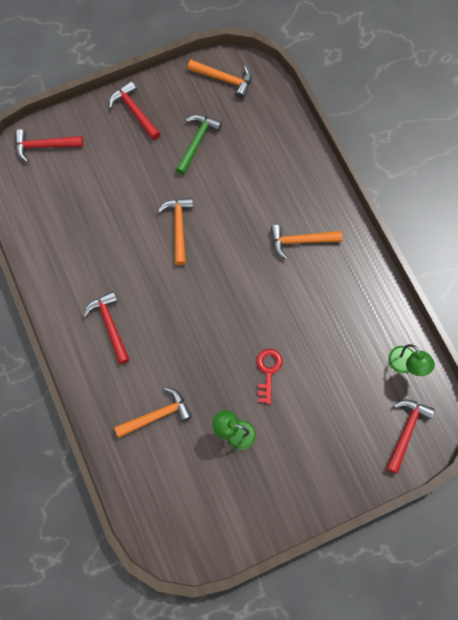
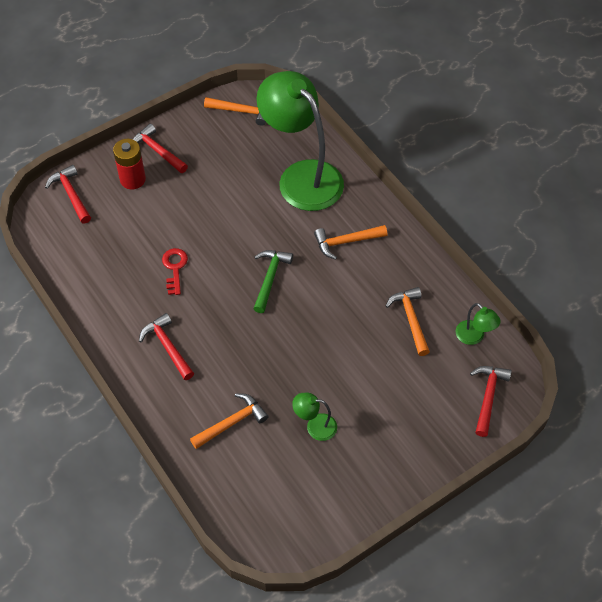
camera: 10 degrees left, 15 degrees down
(44, 146) = (71, 194): red hammer -> red hammer turned 75 degrees clockwise
(105, 139) = (132, 179): none -> red battery
(178, 227) = (221, 247): orange hammer -> orange hammer (410, 319)
(197, 142) = (225, 169): green hammer -> green hammer (270, 278)
(268, 372) = (338, 364): red key -> red key (175, 268)
(270, 162) = (302, 176): none -> green lamp

